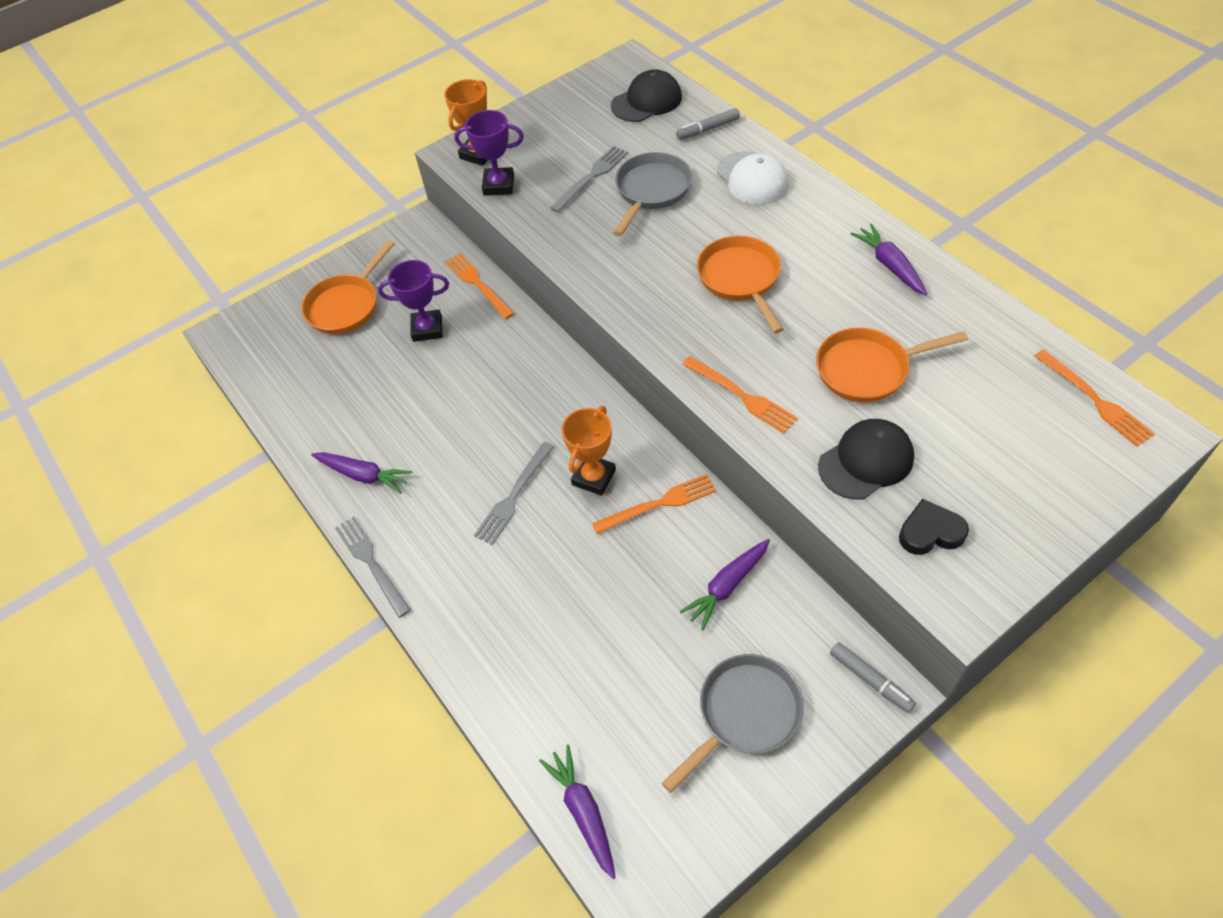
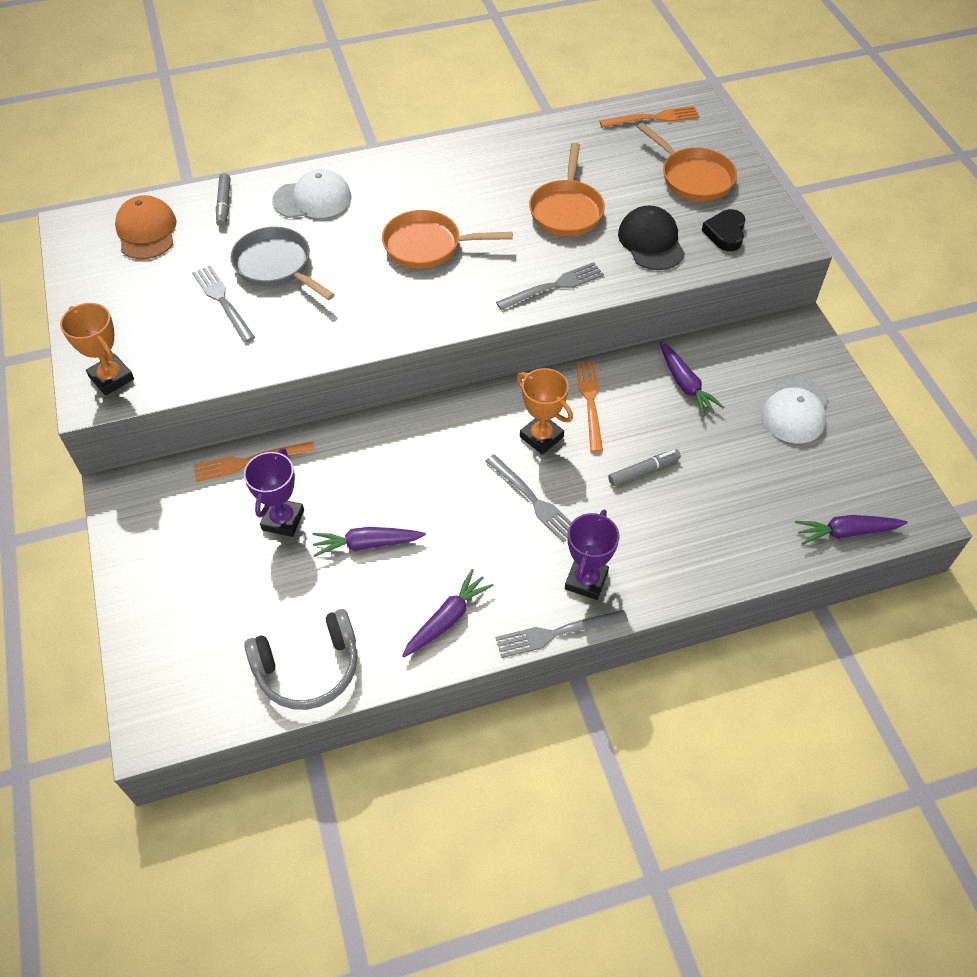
camera: 75 degrees left, 0 degrees up
(293, 401) = (308, 668): none -> grey headphones
(346, 305) = (196, 589): orange pan -> orange pan (693, 177)
(498, 185) = (176, 374): purple trophy -> purple trophy (586, 580)
(646, 101) = (146, 231): black cap -> orange cap
(742, 396) = (554, 286): orange fork -> grey fork
(745, 714) = (795, 410): grey pan -> white cap
(870, 680) = (790, 334): grey marker -> grey marker (643, 471)
(889, 265) = (470, 160): purple carrot -> purple carrot (367, 544)

